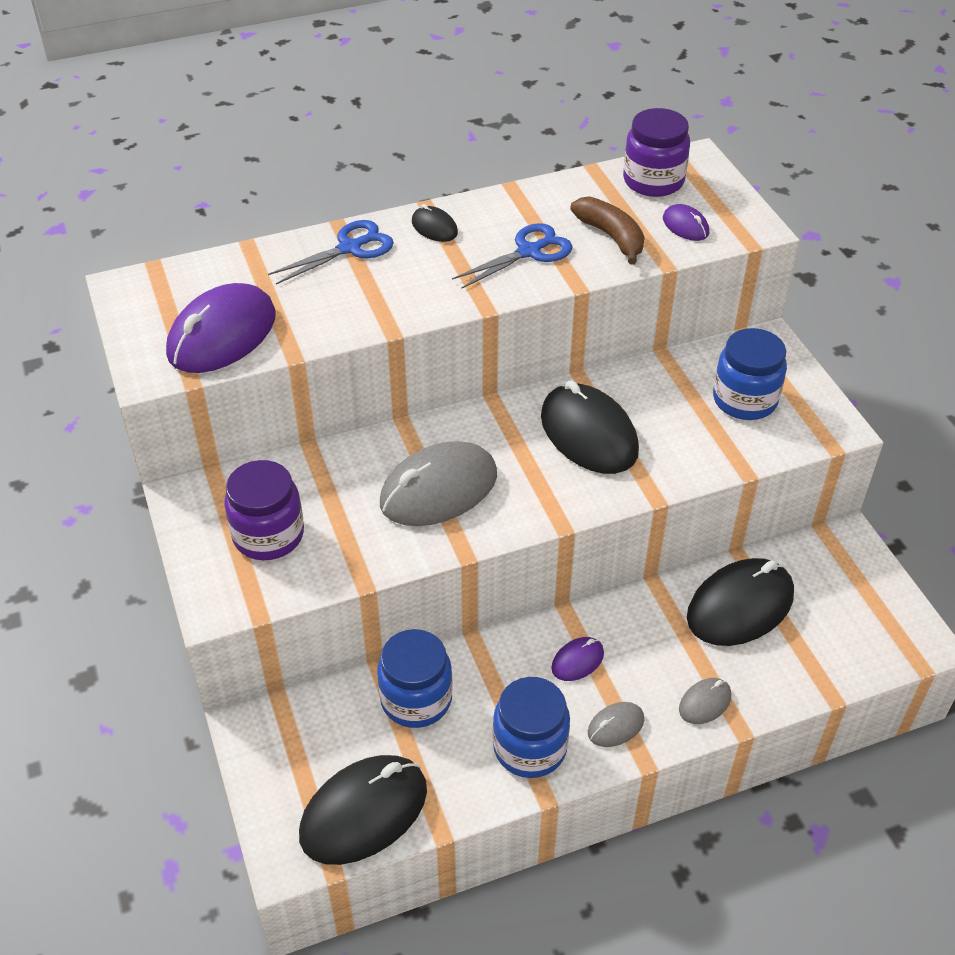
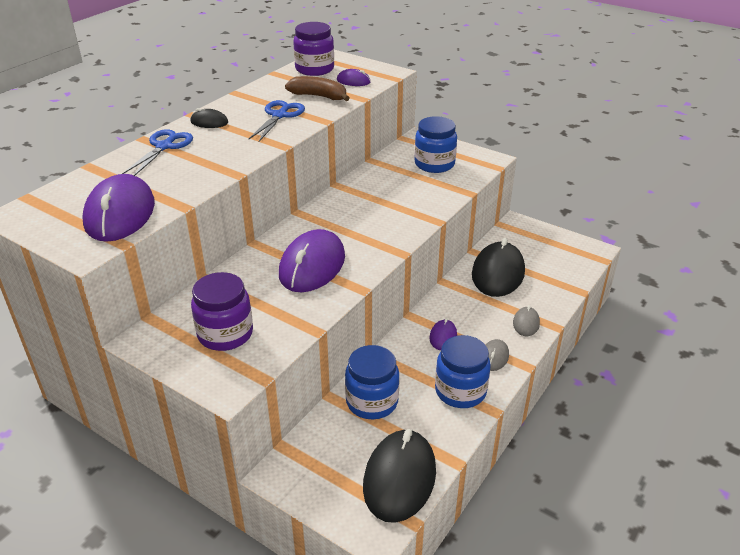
camera: 35 degrees left, 10 degrees down
(438, 489) = (312, 266): grey mouse -> purple mouse
(588, 434) = (370, 207): black mouse -> none

